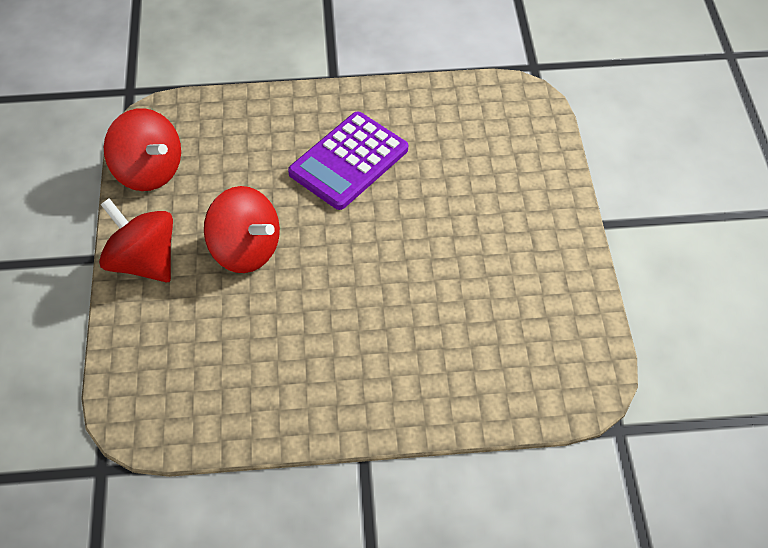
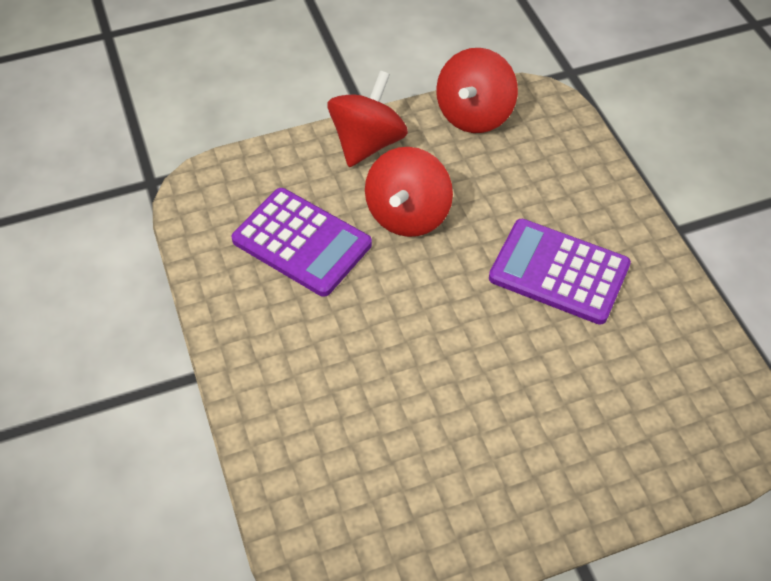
camera: 75 degrees right, 0 degrees up
(244, 341) = (302, 242): none -> purple calculator

